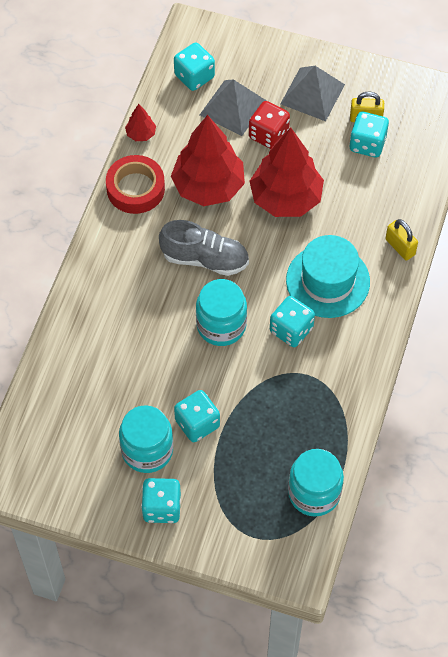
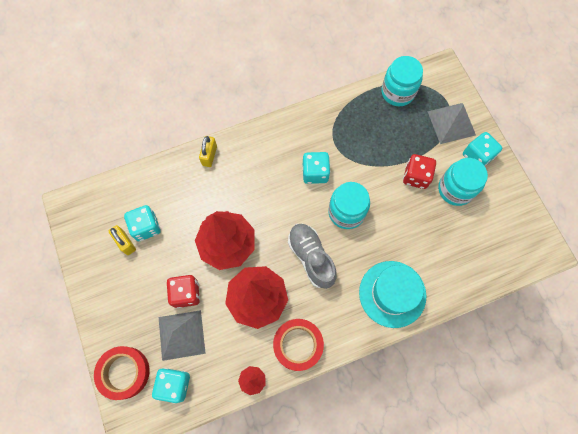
camera: 130 degrees left, 10 degrees up
(197, 423) = (416, 176): turquoise dice -> red dice
(241, 48) = (124, 372): none -> red tape
(312, 94) = (130, 291): grey pyramid -> grey pyramid (451, 123)
(328, 281) = (266, 177): turquoise hat -> turquoise hat (392, 294)

